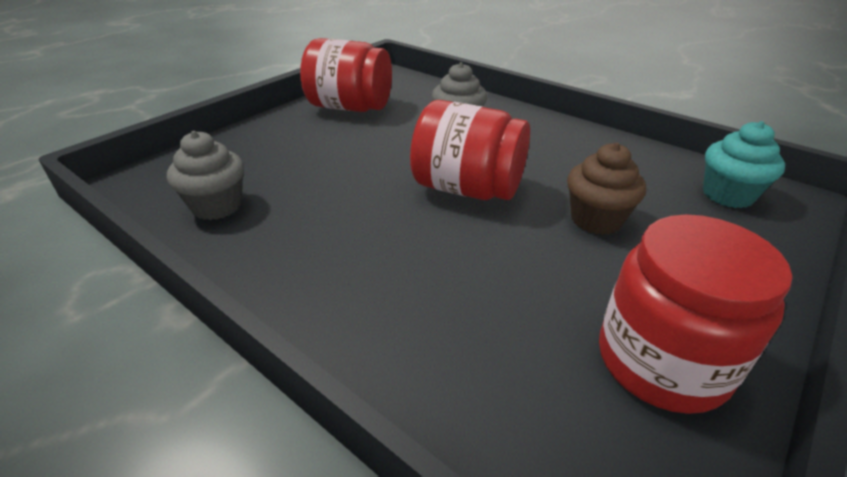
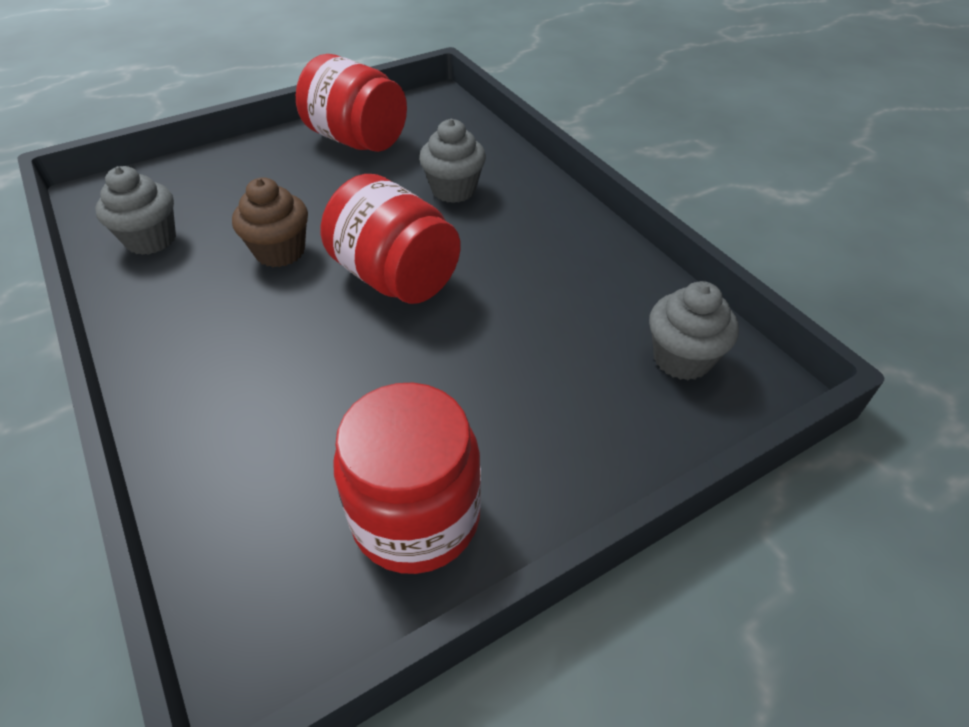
camera: 20 degrees right, 10 degrees up
(596, 219) = (497, 349): brown cupcake -> brown cupcake (280, 251)
(727, 195) = (682, 358): turquoise cupcake -> grey cupcake

